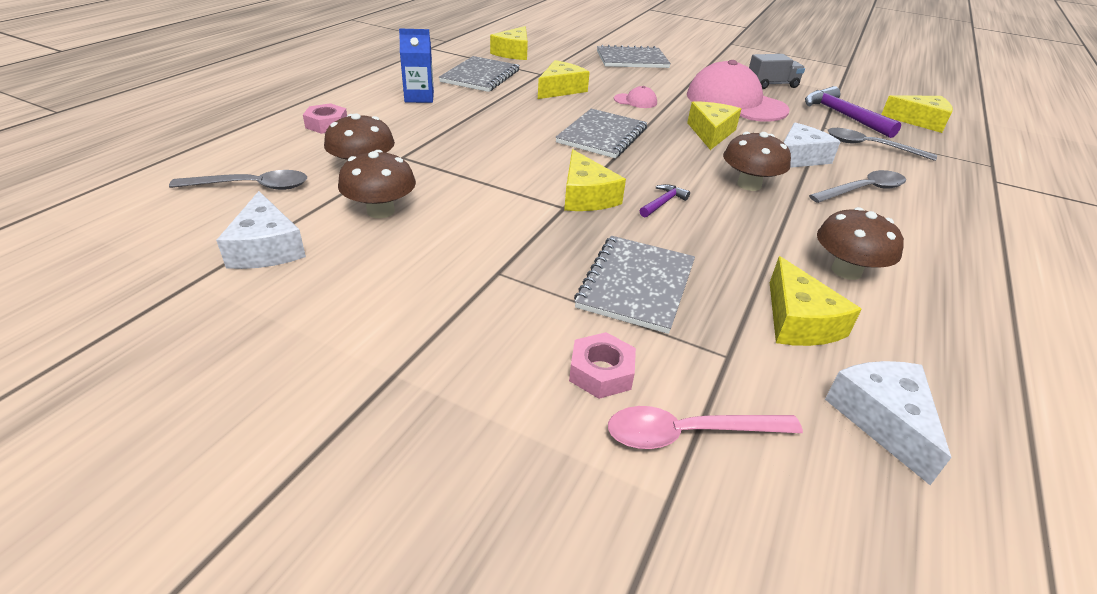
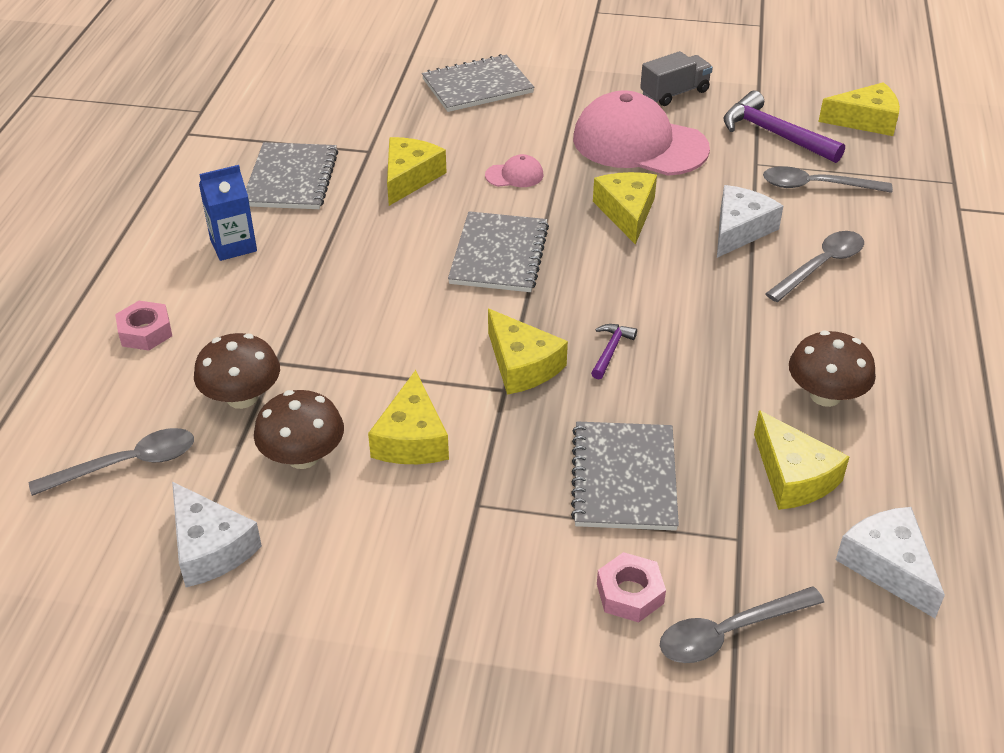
camera: 15 degrees left, 5 degrees up
(513, 53) = (310, 114): yellow cheese -> yellow cheese (412, 438)
(689, 433) = (729, 632): pink spoon -> grey spoon
(749, 185) = (696, 293): brown mushroom -> none

